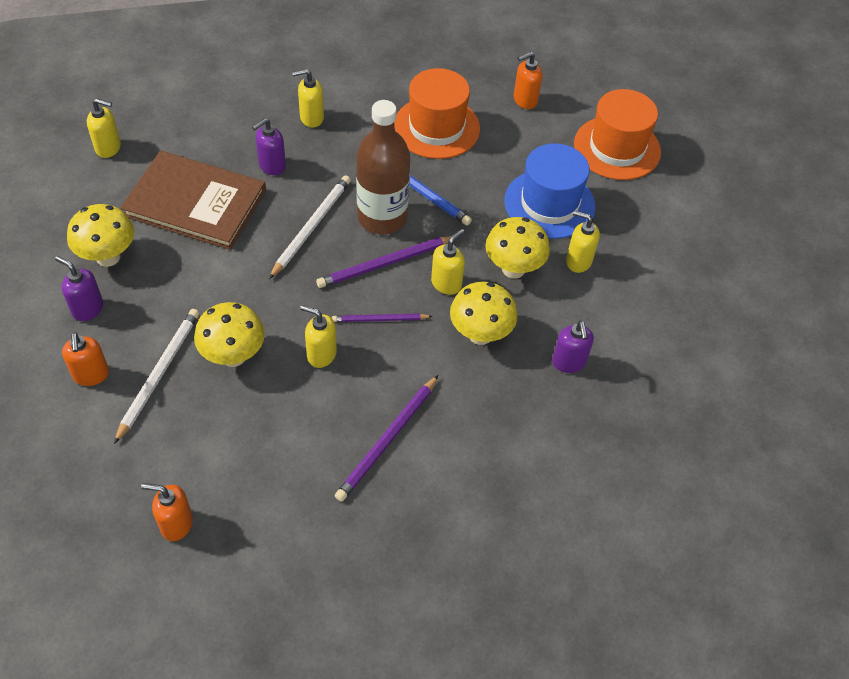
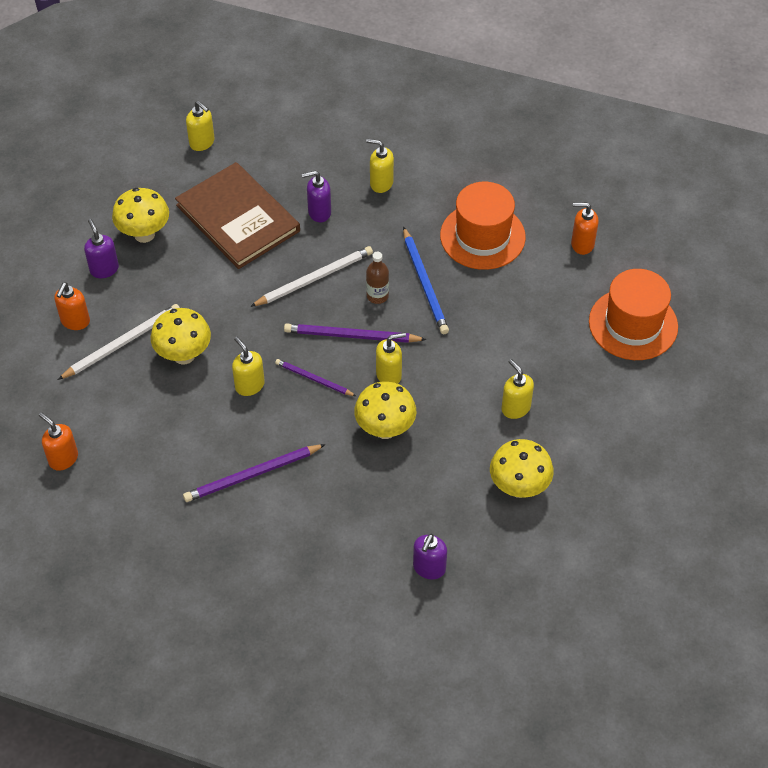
camera: 35 degrees right, 0 degrees up
(382, 217) = (377, 296): brown bottle -> brown bottle, size x0.47
(513, 269) = (454, 389): yellow mushroom -> yellow mushroom (519, 487)
(549, 203) = (530, 347): blue hat -> none
(569, 362) = (440, 486): purple soap dispenser -> purple soap dispenser (429, 568)

